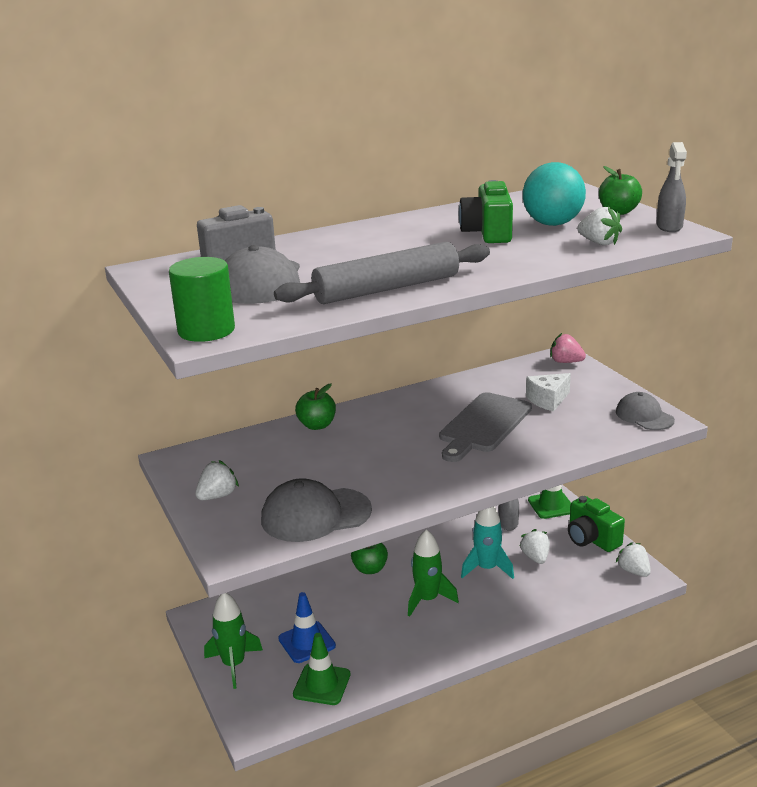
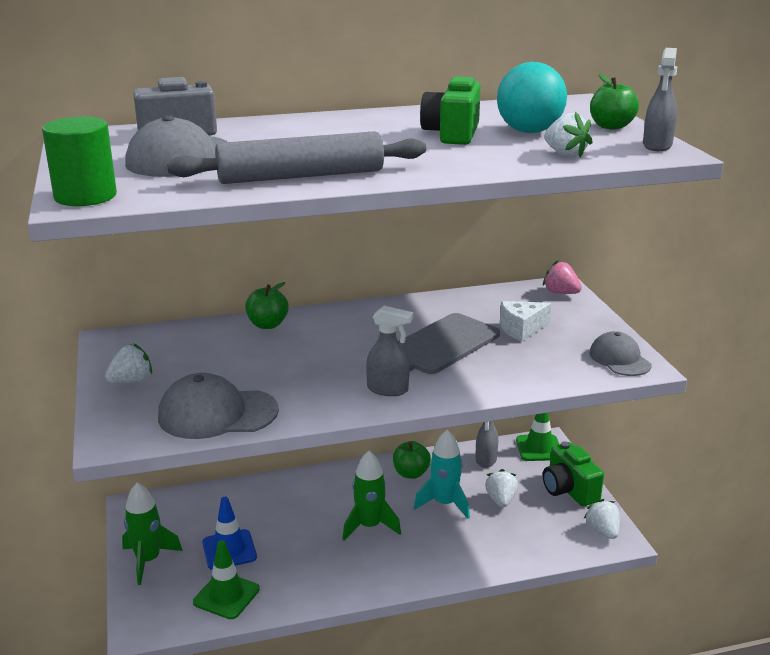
camera: 10 degrees right, 0 degrees up
(370, 569) = (323, 485): green apple -> green apple (411, 473)
(458, 471) = (388, 389): none -> grey spray bottle

